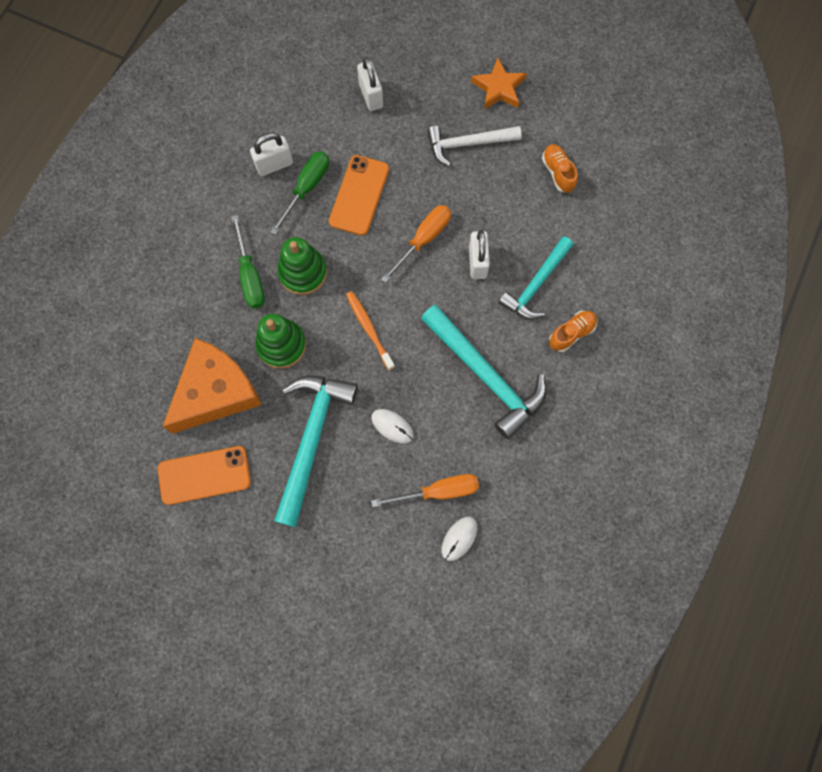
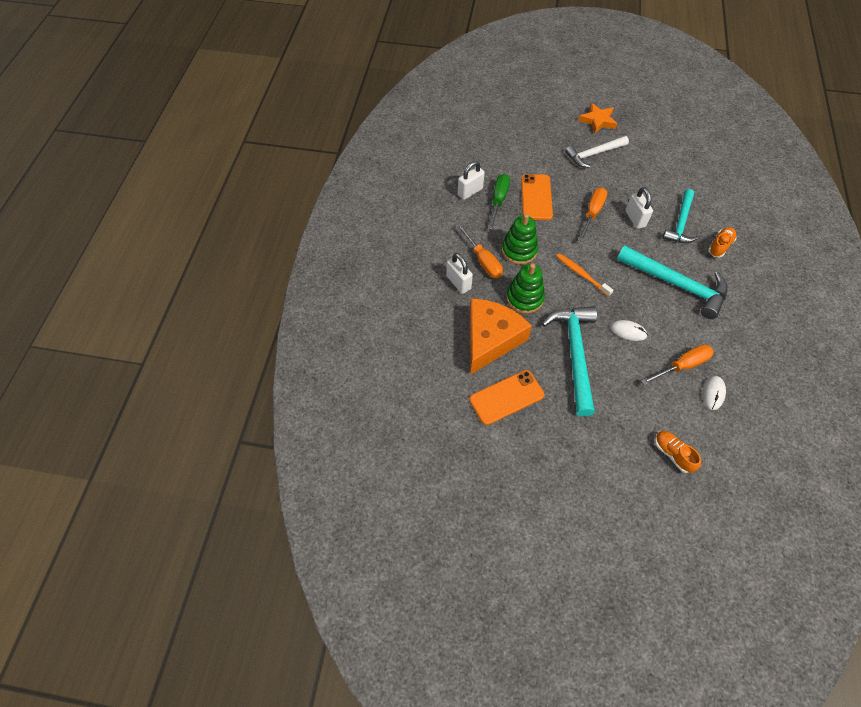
camera: 15 degrees left, 15 degrees down
(250, 276) = (483, 260): green screwdriver -> orange screwdriver
(371, 96) = (517, 141): white padlock -> white padlock (458, 282)
(558, 172) = (660, 158): orange shoe -> orange shoe (672, 454)

